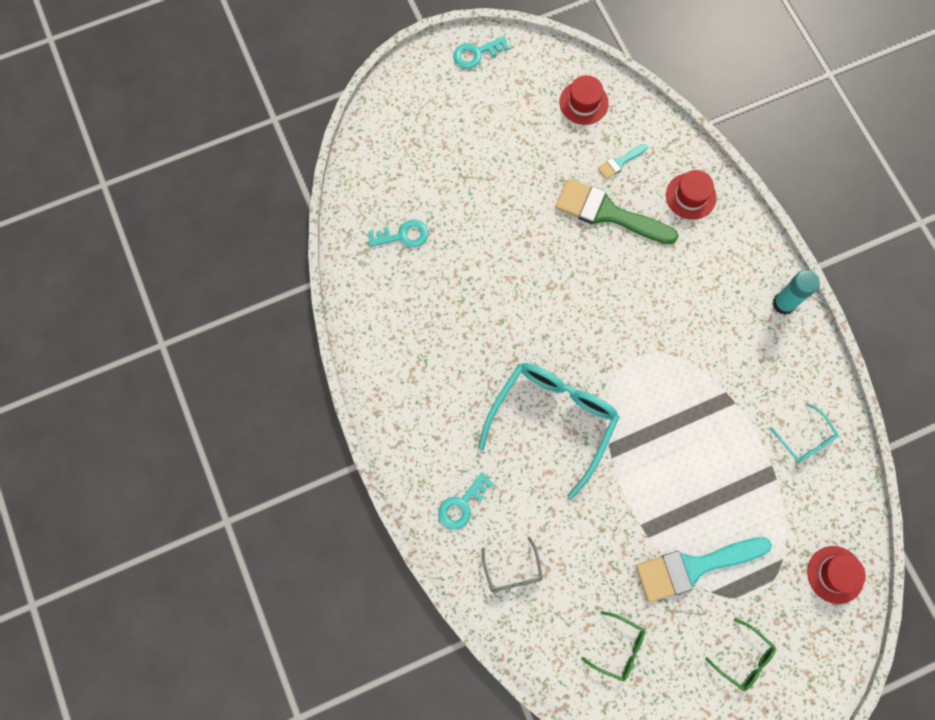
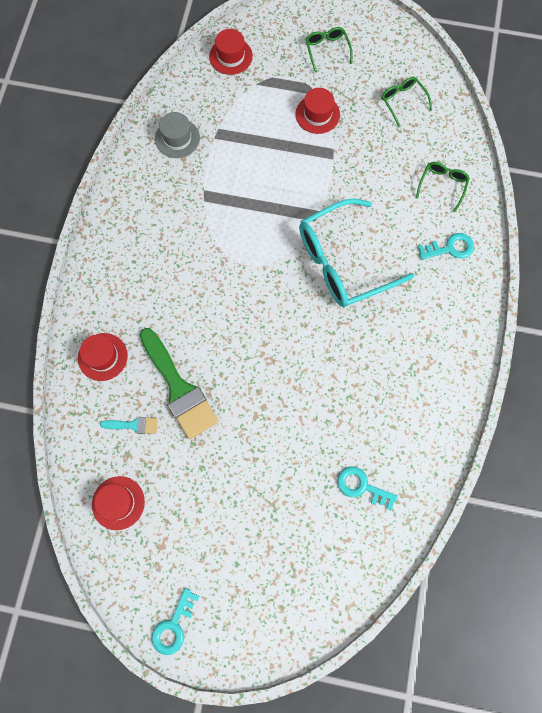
camera: 145 degrees left, 0 degrees up
(476, 54) = (173, 626): turquoise key -> turquoise key turned 105 degrees clockwise
(512, 571) = (442, 185): grey glasses -> green glasses
(693, 567) = (317, 114): turquoise brush -> red hat
(783, 303) = (109, 231): turquoise glue stick -> none
(805, 439) = (177, 138): turquoise glasses -> grey hat

